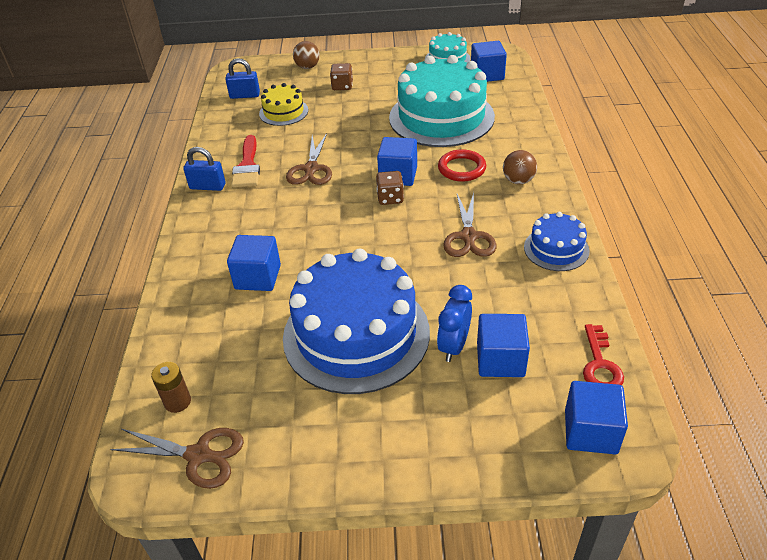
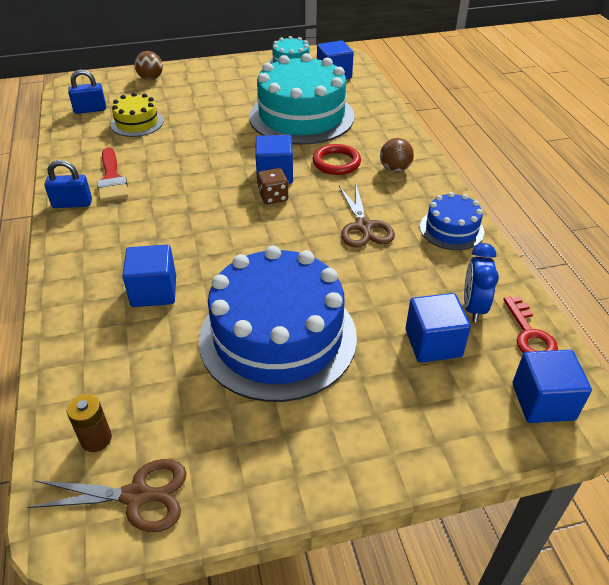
camera: 15 degrees left, 0 degrees up
(311, 169) = (182, 176): brown scissors -> none
(342, 86) = (192, 94): brown dice -> none
(454, 346) = (382, 336): blue clock -> blue clock (473, 307)

